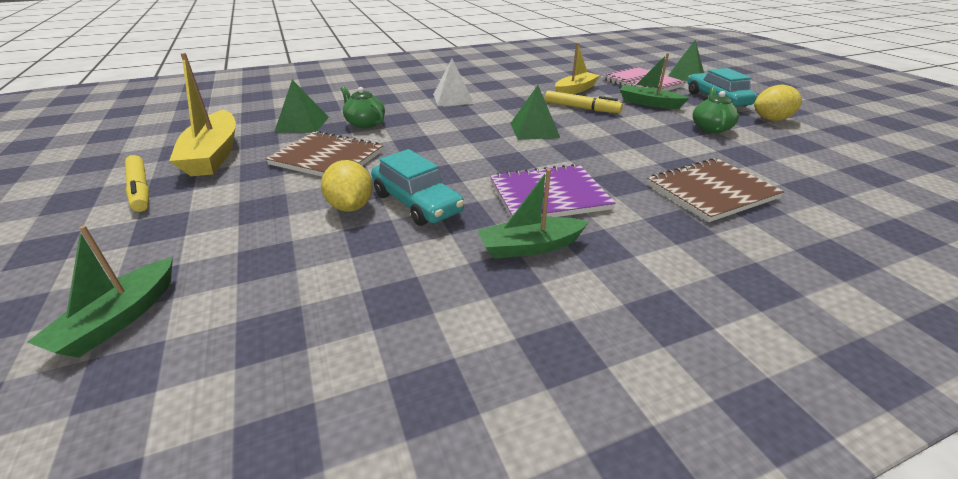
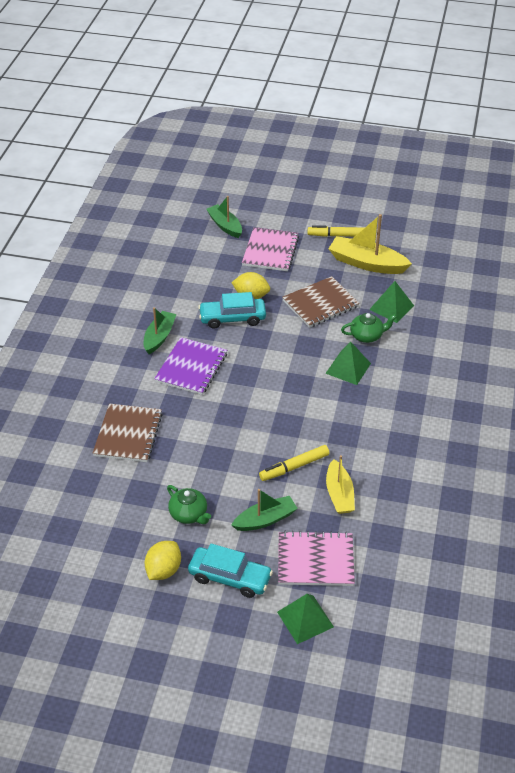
camera: 125 degrees right, 10 degrees up
(208, 231) = (270, 251): none -> pink notebook
(453, 98) = (383, 402): white pyramid -> none
(534, 130) = (278, 413): green pyramid -> green pyramid (348, 368)

